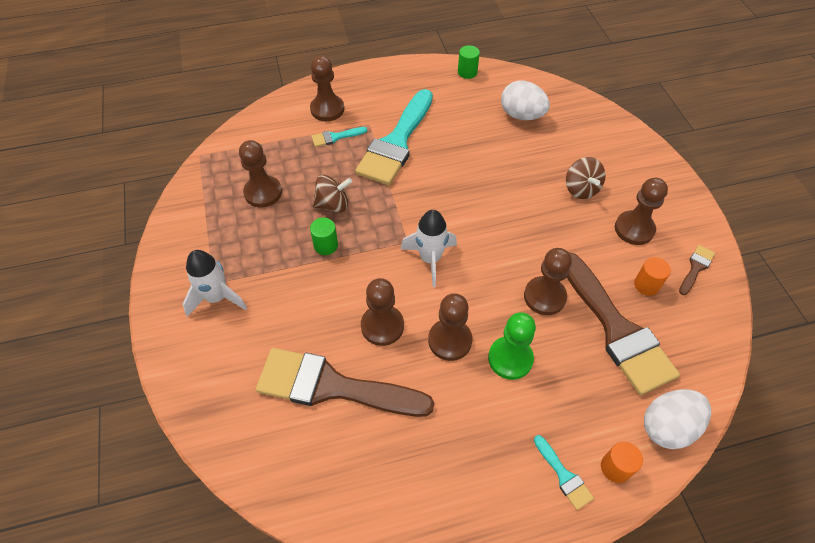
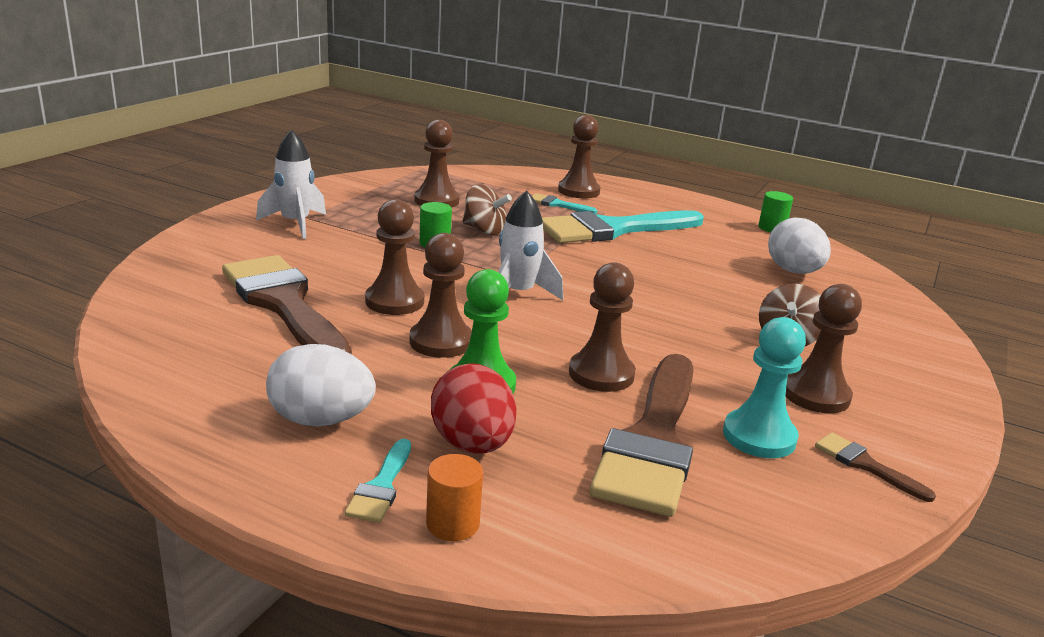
camera: 40 degrees right, 30 degrees down
(560, 407) = (472, 444): none -> red egg
(646, 285) = (759, 436): orange cylinder -> turquoise pawn
(668, 427) = (584, 544): white egg -> white egg (321, 420)
(696, 268) = (865, 465): brown brush -> brown brush turned 120 degrees counterclockwise

